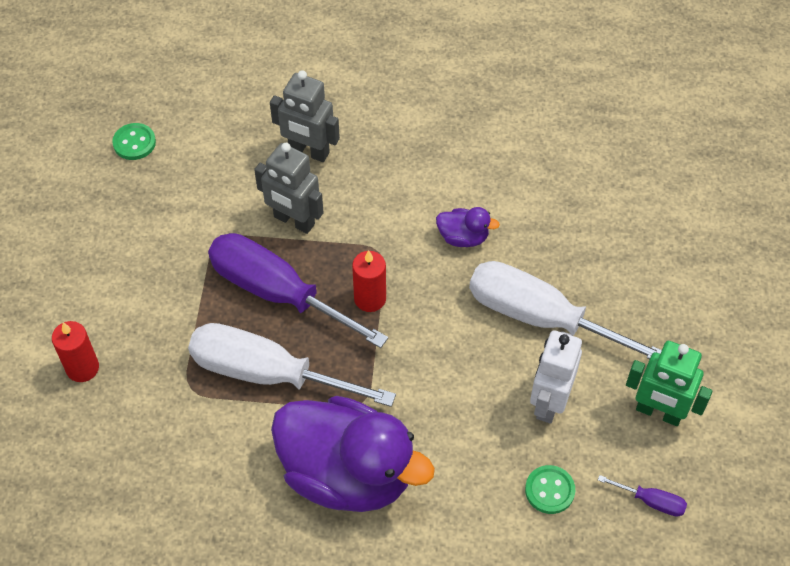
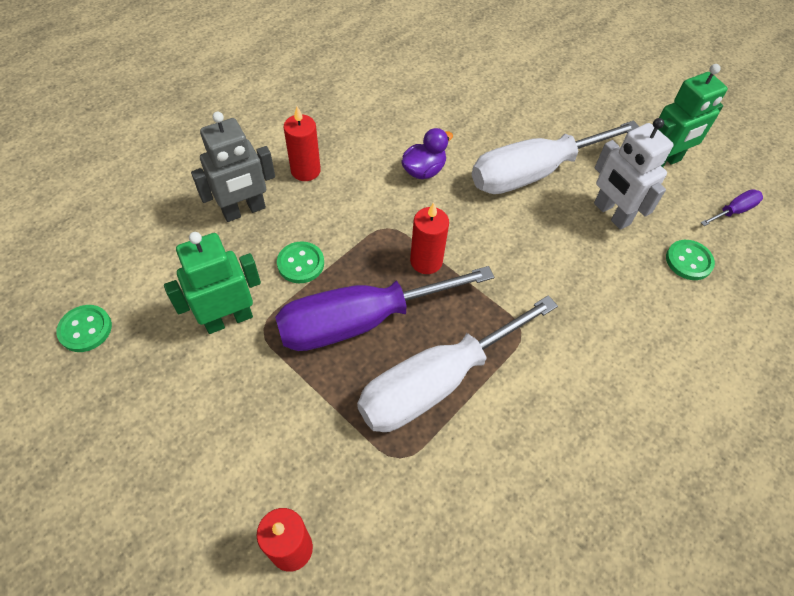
camera: 55 degrees left, 0 degrees up
(210, 213) = (228, 319): none -> green robot
(294, 221) = (301, 263): grey robot -> green button
(348, 474) = (585, 385): purple duck -> none
(384, 160) = (305, 170): none -> red candle

